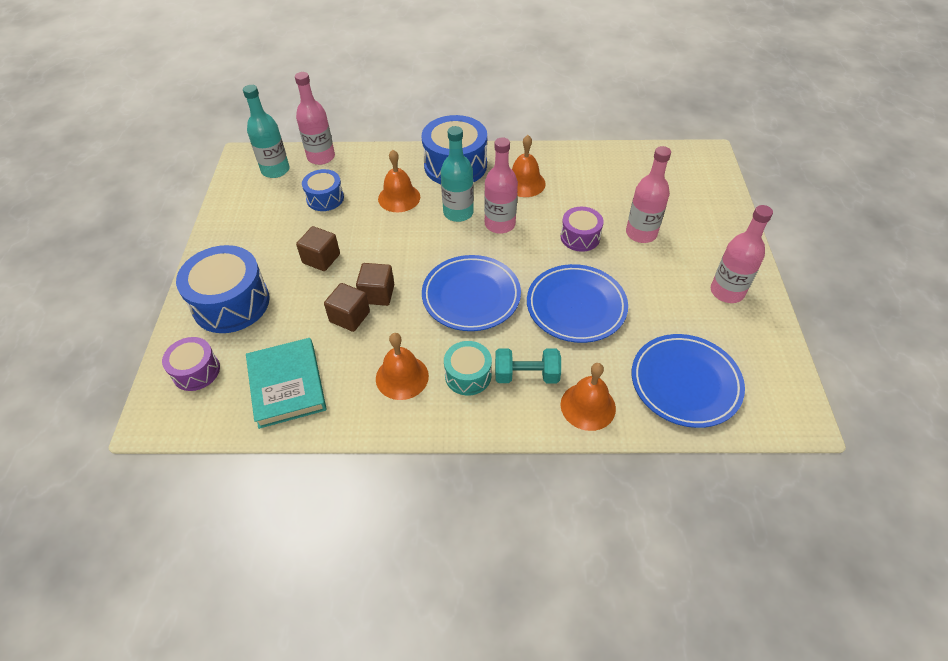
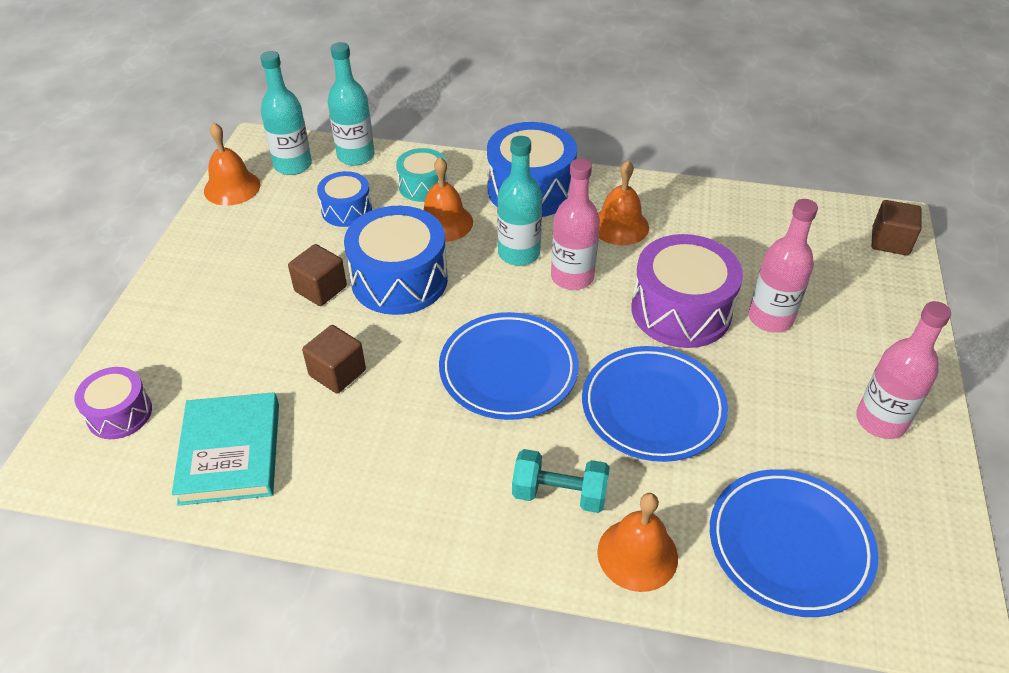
camera: 10 degrees right, 5 degrees down
(231, 303) = (189, 330): blue drum -> blue drum (399, 280)
(321, 157) = (356, 156): pink bottle -> turquoise bottle
(377, 294) = (382, 347): brown cube -> brown cube (890, 241)
(402, 377) = (386, 467): orange bell -> orange bell (232, 187)
(468, 375) = (477, 480): turquoise drum -> turquoise drum (423, 186)
(580, 237) = (681, 310): purple drum -> purple drum, size x1.77

